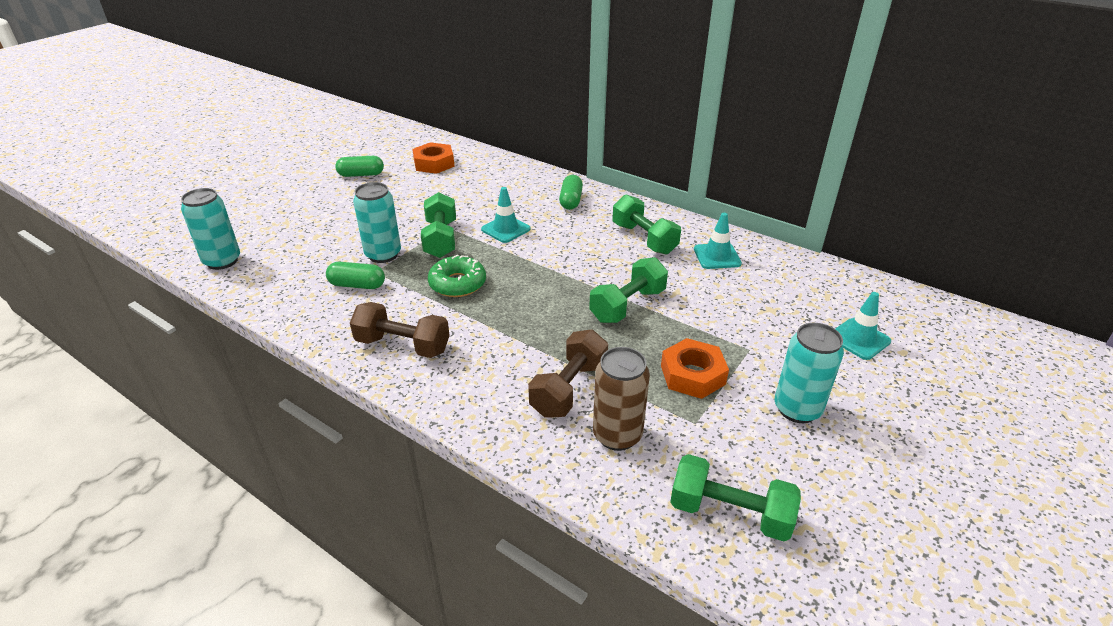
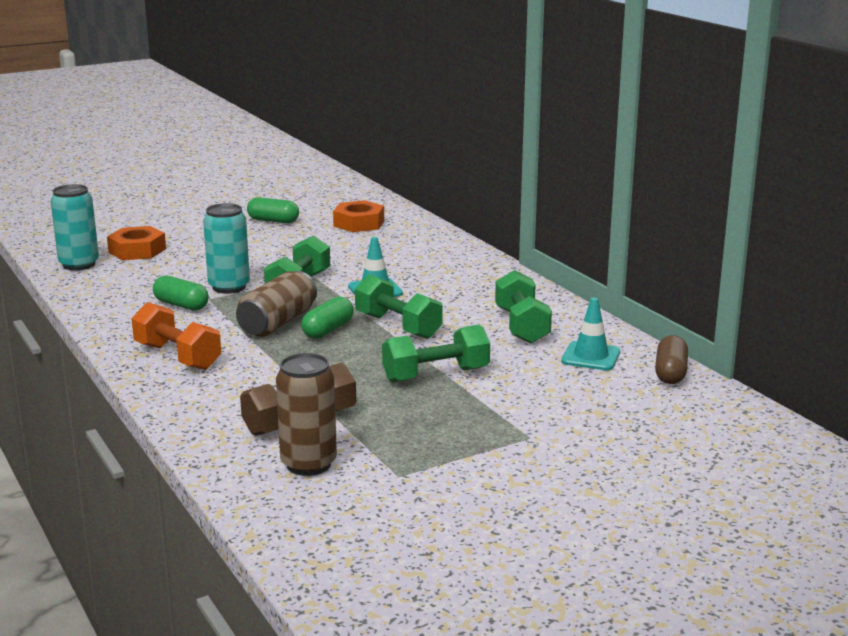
camera: 25 degrees right, 15 degrees down
(403, 345) = (177, 356): brown dumbbell -> orange dumbbell
(457, 284) = (278, 323): green donut -> brown can
(571, 201) = (475, 279): green capsule -> green capsule (328, 330)
(692, 375) = (440, 441): orange nut -> orange nut (137, 250)
(730, 513) = (354, 543): green dumbbell -> green dumbbell (398, 326)
(781, 257) = (670, 373): none -> brown capsule
(797, 409) = (523, 492): turquoise can -> none
(858, 339) = (674, 458): turquoise traffic cone -> none

